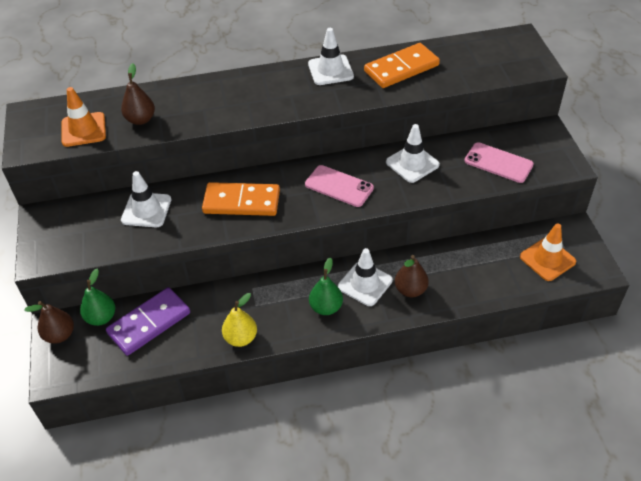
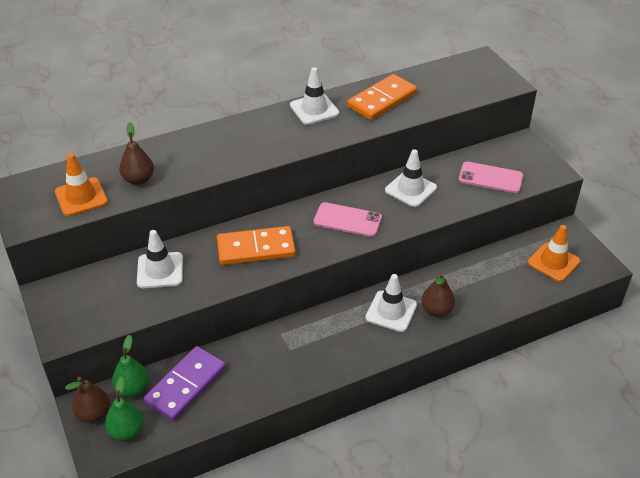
camera: 15 degrees left, 5 degrees down
(241, 338) = (285, 383): yellow pear -> none
(326, 307) = (360, 340): green pear -> green pear (127, 431)

